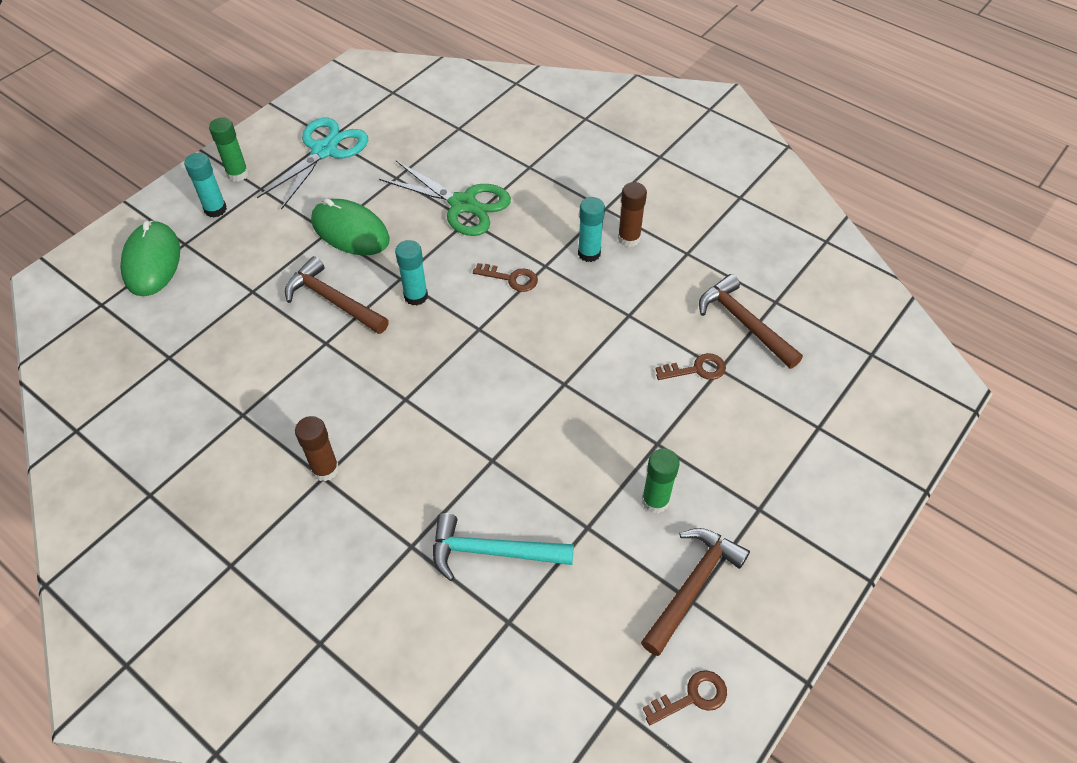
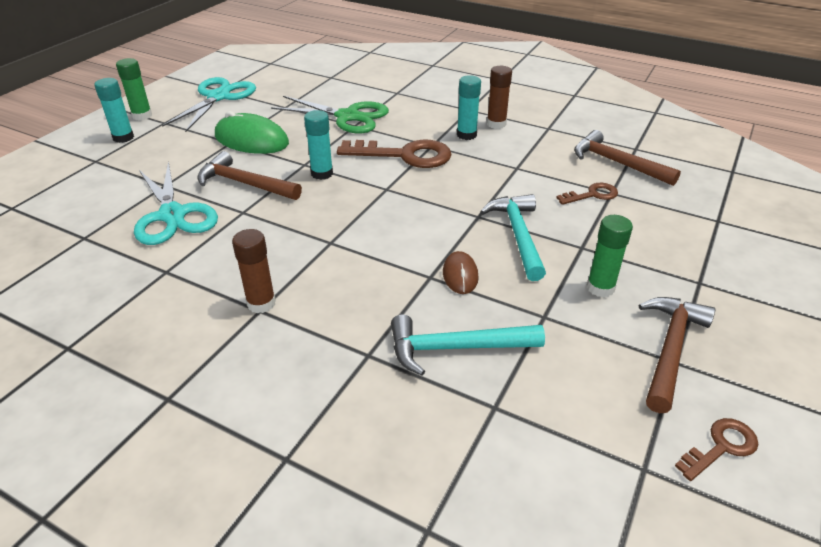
camera: 10 degrees left, 15 degrees down
(152, 261) = (63, 175): green mouse -> none
(256, 338) = (173, 215): none -> turquoise scissors
(511, 278) = (405, 155): brown key -> brown key, size x1.91
(522, 462) = (460, 275): none -> brown mouse
(596, 417) = (517, 235): none -> turquoise hammer

